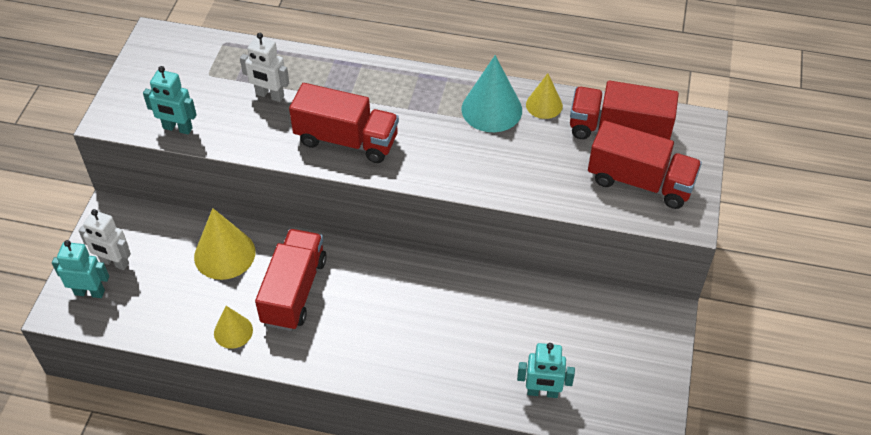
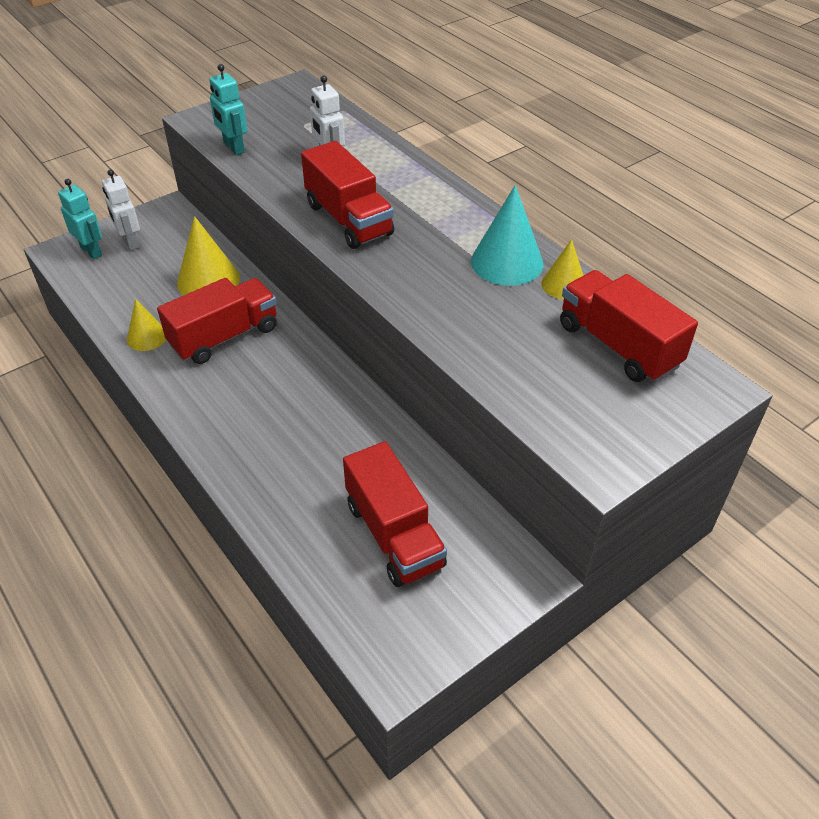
camera: 40 degrees right, 5 degrees down
(542, 392) = (327, 556): turquoise robot -> none
(640, 182) = (587, 402): red truck -> red truck (394, 534)

